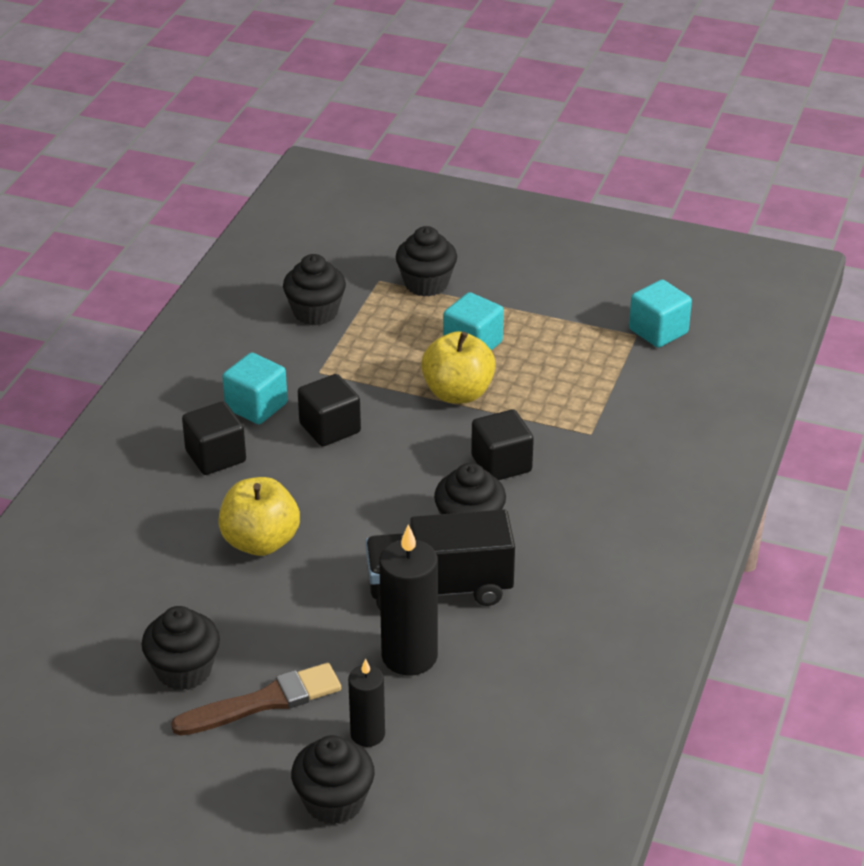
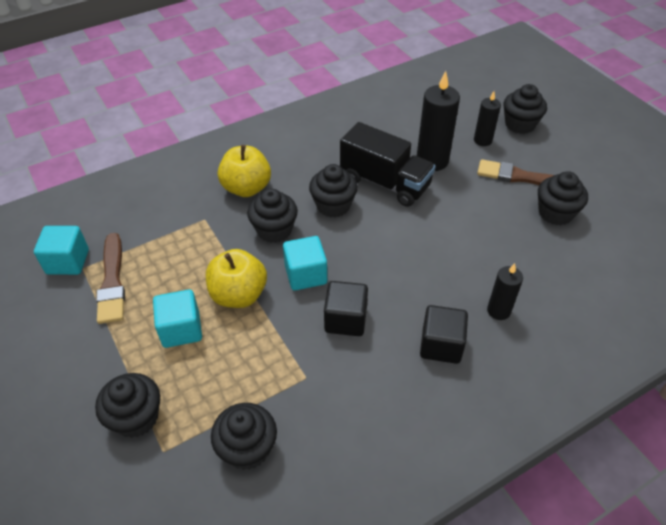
camera: 140 degrees left, 10 degrees up
(179, 516) = (498, 311): none -> black candle
(256, 406) = (378, 373): turquoise cube -> turquoise cube (306, 275)
(260, 542) = (459, 262): yellow apple -> yellow apple (246, 188)
(501, 464) = (274, 230): black cube -> black cupcake
(590, 340) = (112, 282): none -> brown brush

